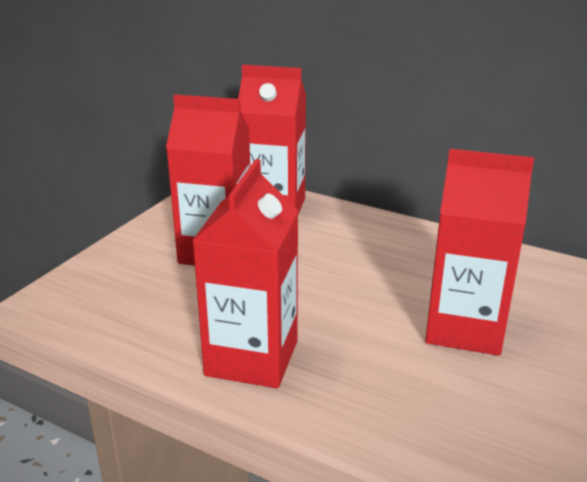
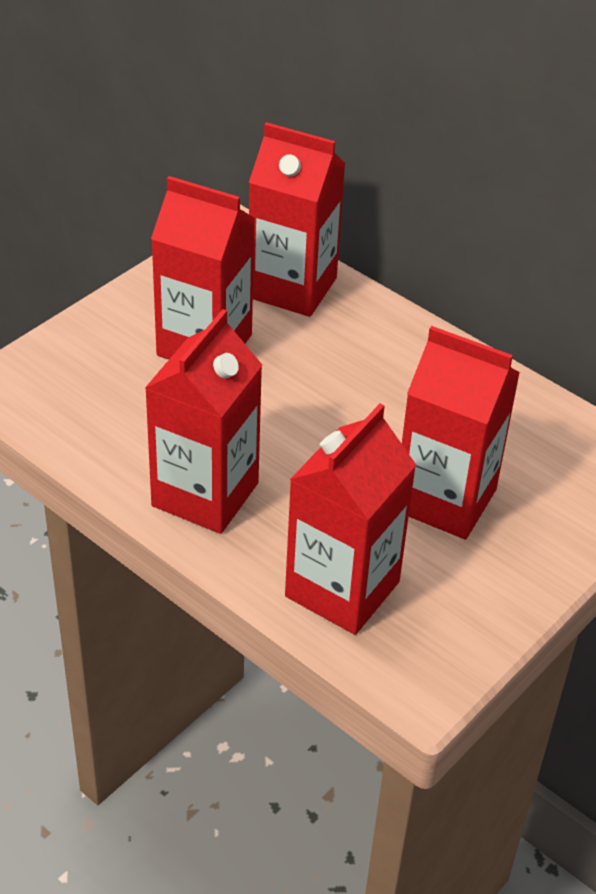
camera: 10 degrees right, 15 degrees up
(412, 417) = (342, 589): none -> red carton

